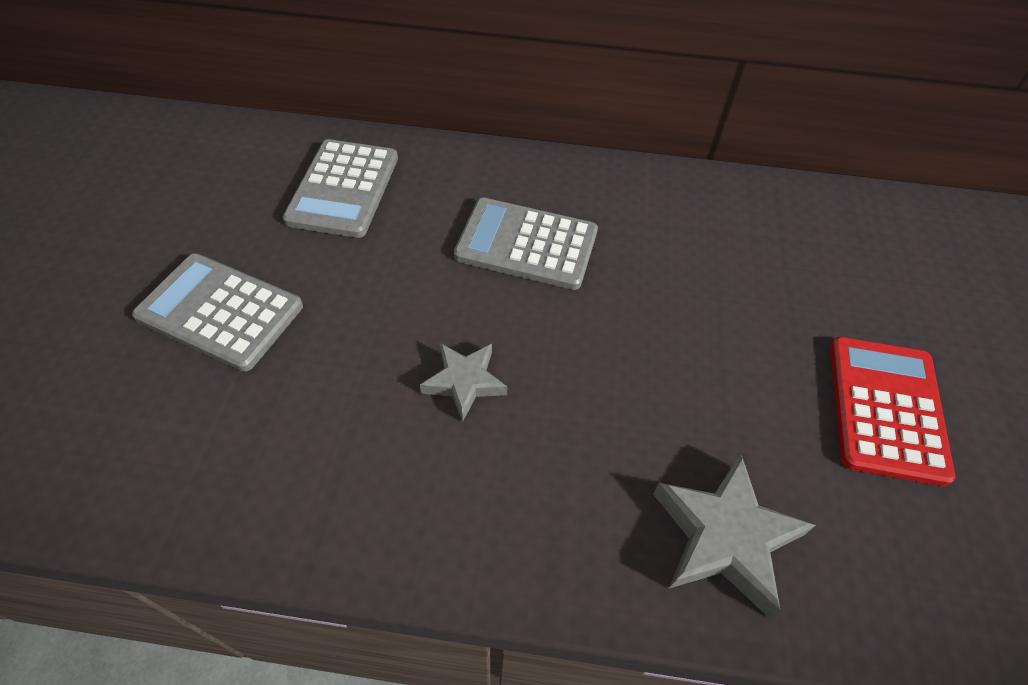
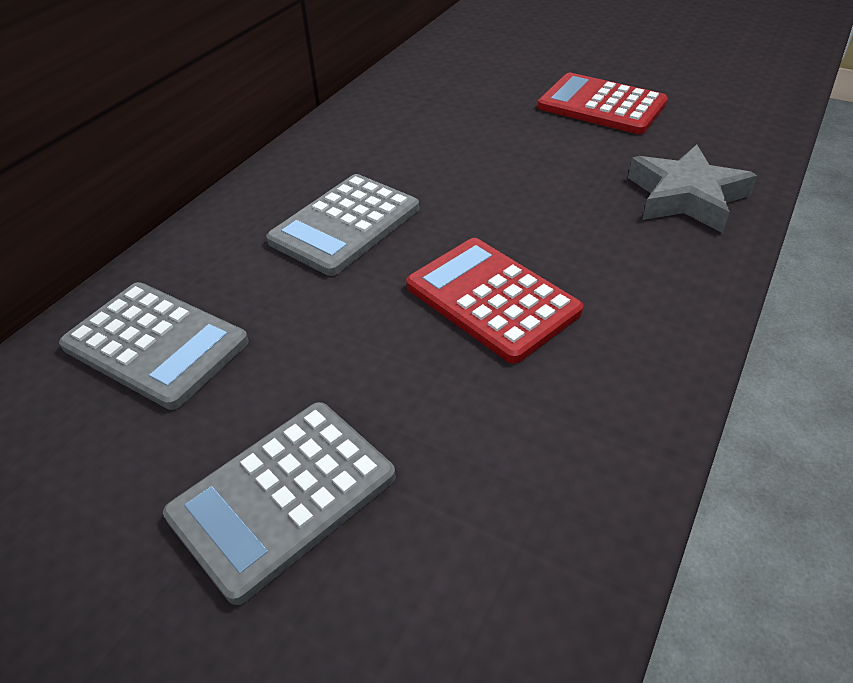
camera: 65 degrees left, 10 degrees down
(464, 382) = (492, 299): grey star -> red calculator

